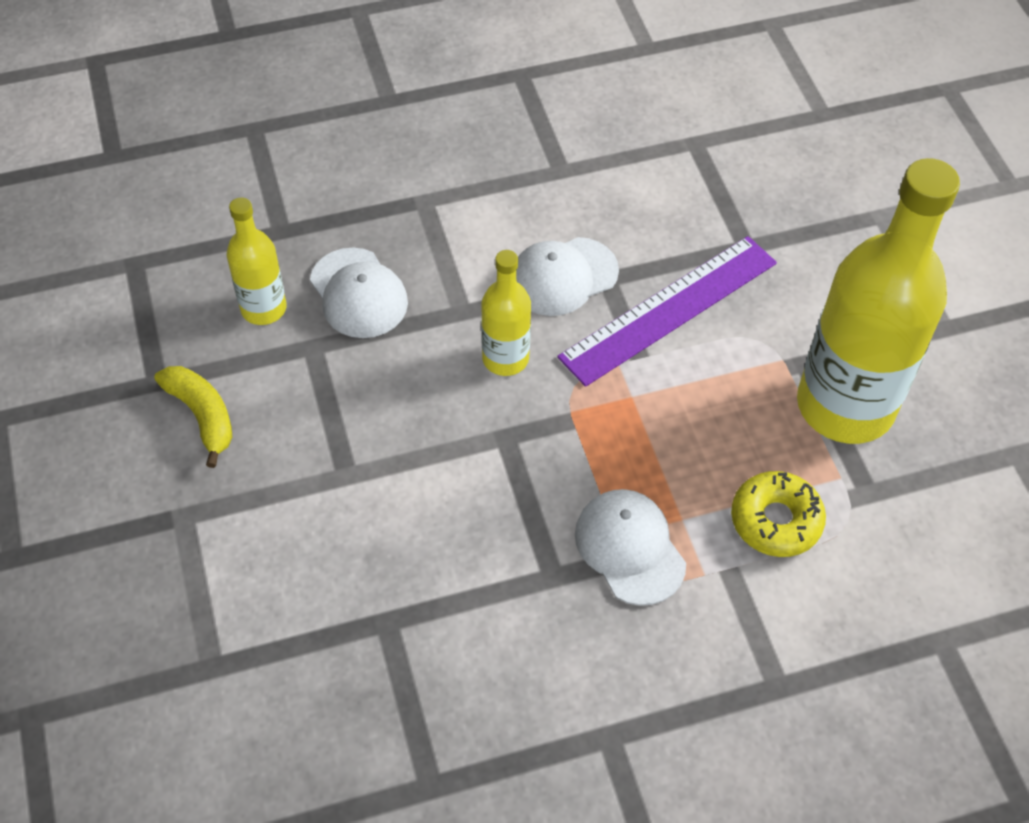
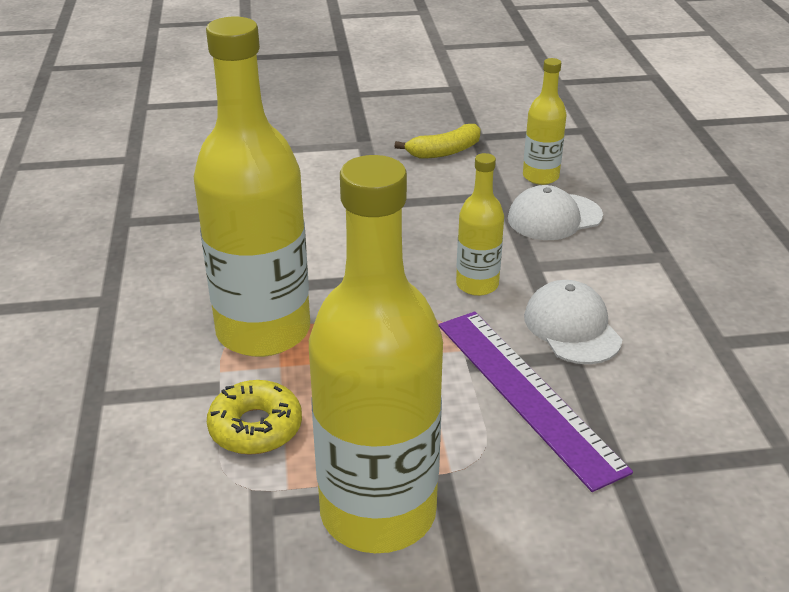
camera: 100 degrees right, 20 degrees down
(629, 548) = (263, 331): white cap -> yellow bottle

